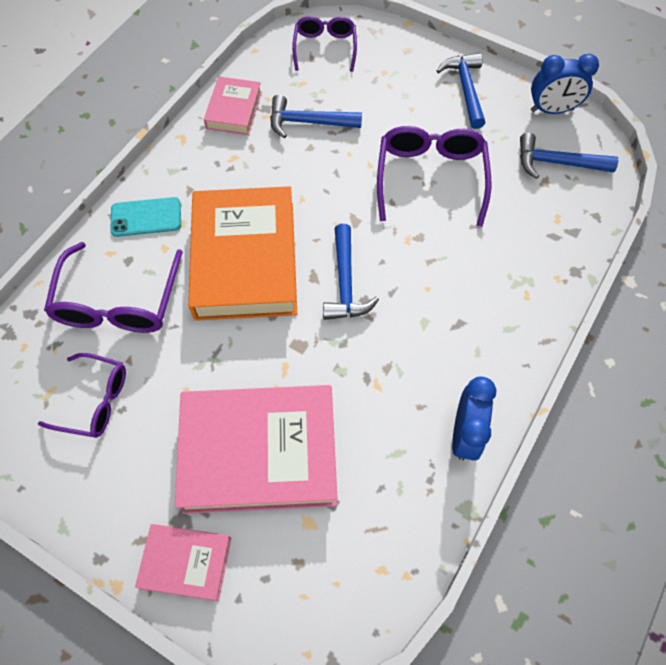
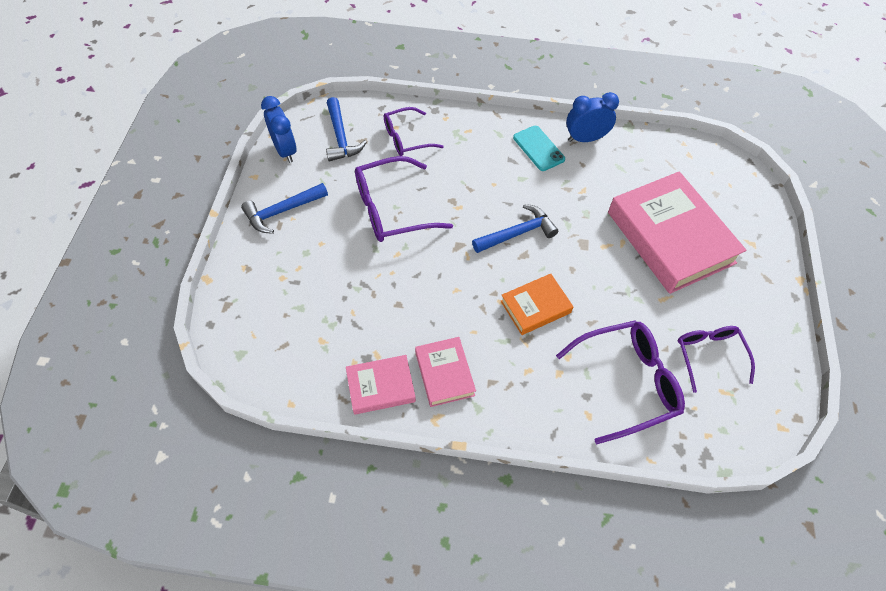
camera: 115 degrees left, 5 degrees down
(146, 217) = (538, 404): turquoise phone -> turquoise phone (538, 148)
(186, 563) = (759, 248): pink book -> pink book (444, 374)
(245, 259) = (535, 307): orange book -> orange book, size x0.50
(308, 122) = (369, 316): blue hammer -> none
(325, 48) = (266, 338): purple glasses -> purple glasses (407, 138)

